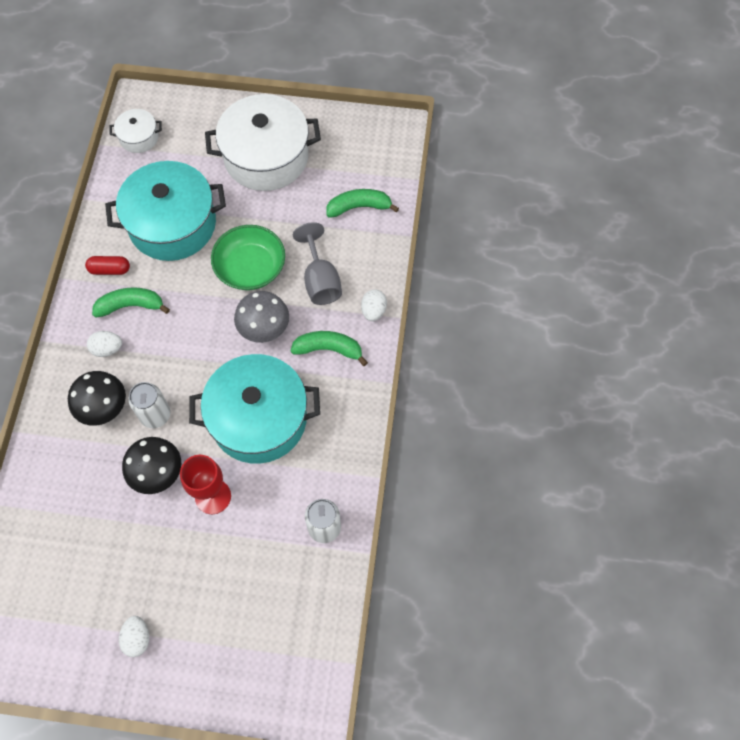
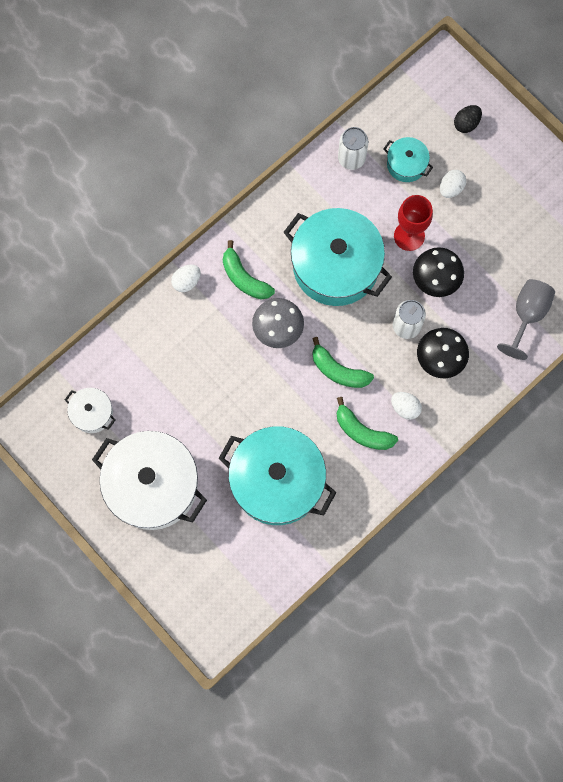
camera: 140 degrees left, 10 degrees up
(110, 270) = (356, 478): red capsule -> none
(137, 638) = (523, 183): white egg -> white egg (451, 188)
(139, 137) = (241, 594): white pot -> white pot (92, 413)
(240, 656) = (466, 124): none -> black egg
(250, 268) = (247, 391): green bowl -> none
(268, 564) = (406, 164): none -> turquoise pot
(320, 280) = (204, 337): grey goblet -> grey goblet (527, 315)
(359, 207) = (120, 377): green banana -> green banana (338, 370)

